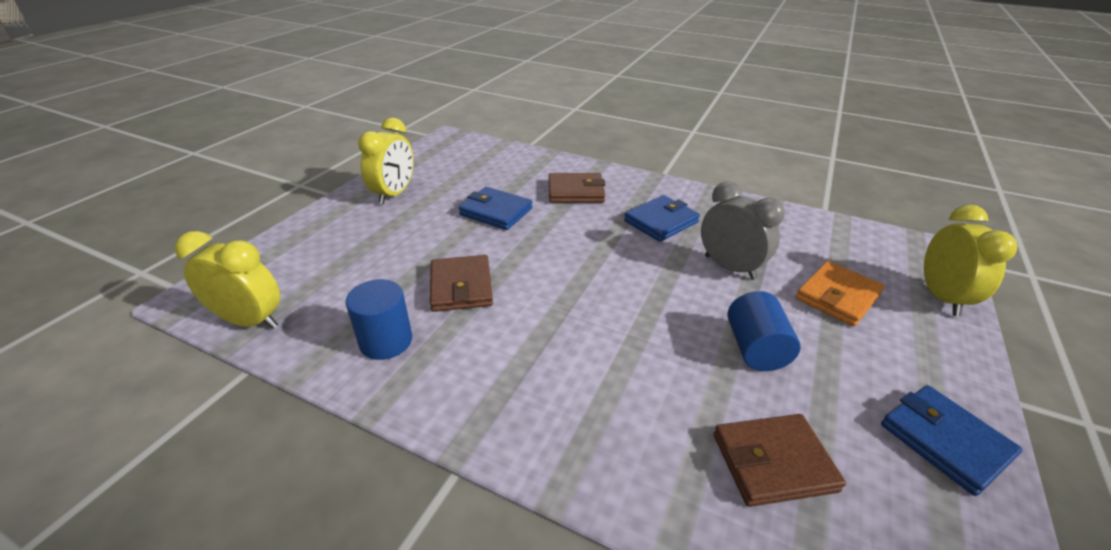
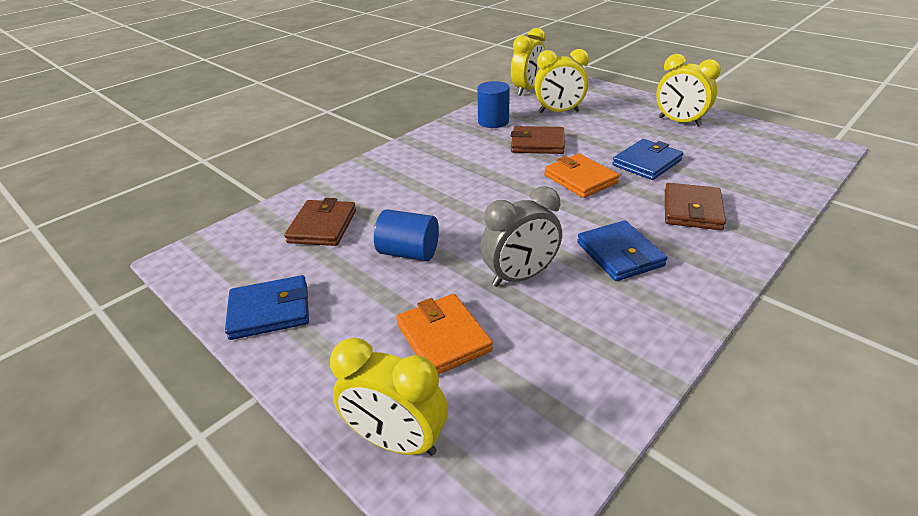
camera: 110 degrees right, 0 degrees up
(354, 278) = (559, 112): none -> yellow clock
(543, 248) = (580, 179): none -> orange wallet

